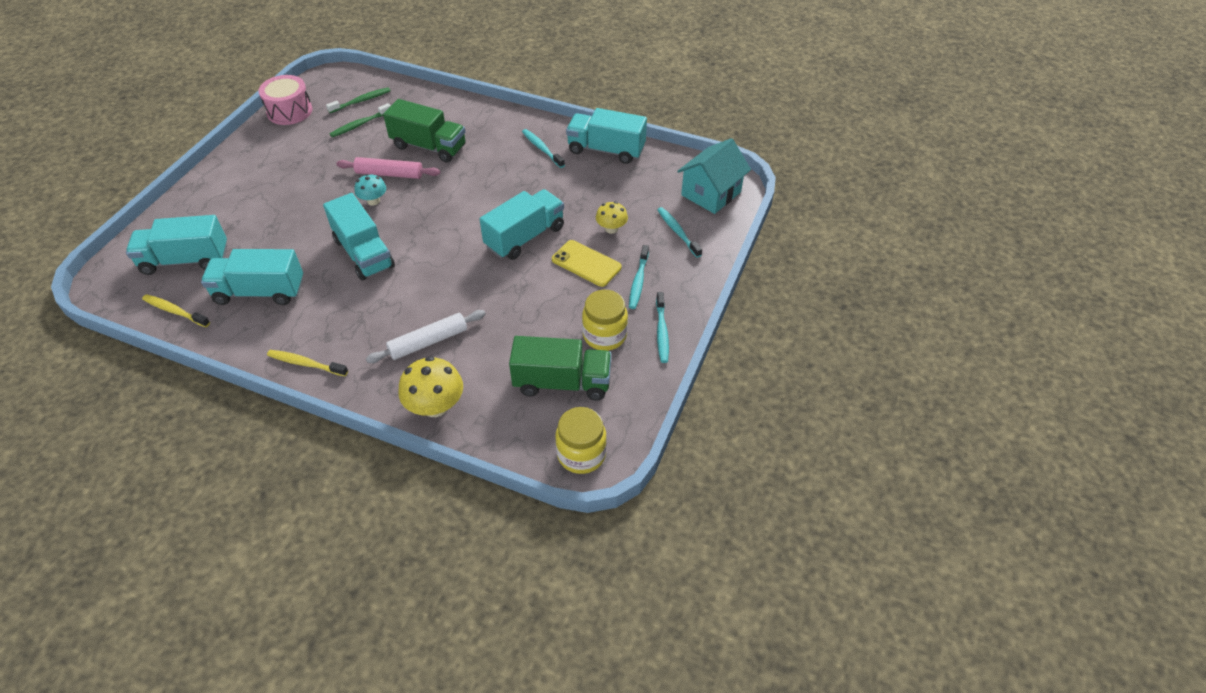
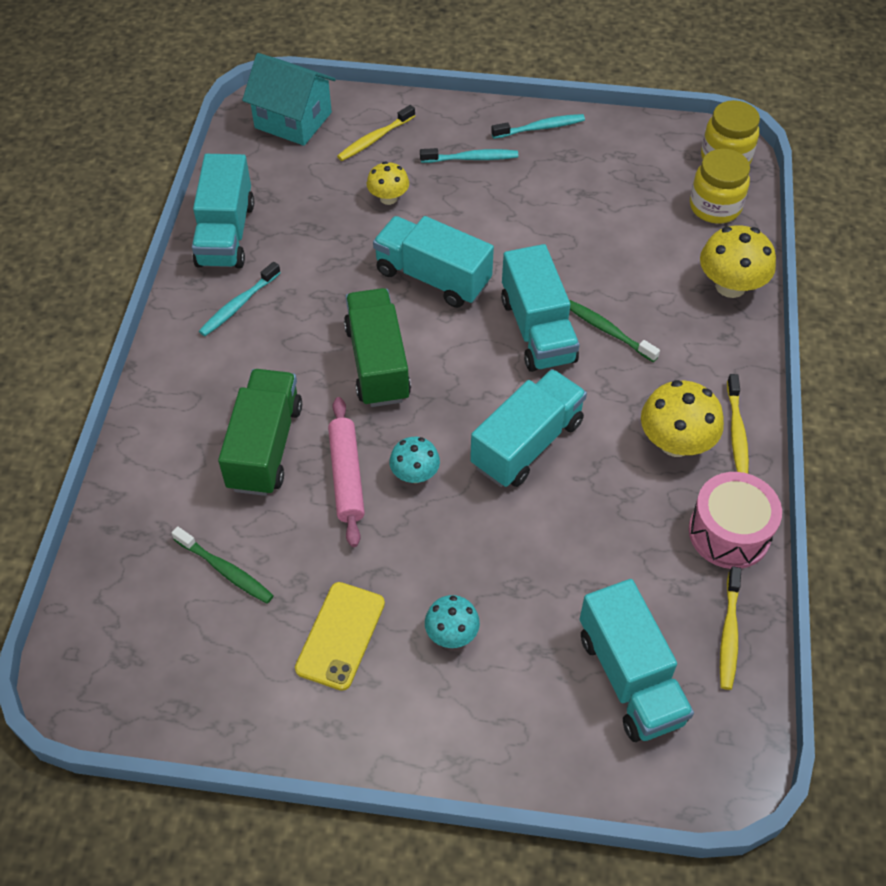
camera: 105 degrees left, 5 degrees up
(260, 292) = (648, 540): turquoise truck -> turquoise truck (537, 330)
(265, 196) = (451, 634): none -> turquoise mushroom
(289, 111) = (205, 709): pink drum -> pink drum (729, 533)
(318, 327) = (675, 443): none -> yellow mushroom
(361, 101) = (153, 597): green toothbrush -> green toothbrush (608, 331)
(428, 342) = (646, 321): white rolling pin -> none
(562, 382) = (646, 191): green truck -> green truck (377, 363)
(586, 263) = (459, 208): yellow phone -> yellow phone (340, 635)
(604, 335) = (566, 171): yellow jar -> yellow jar (715, 207)
(677, 232) = (375, 139): turquoise toothbrush -> yellow toothbrush

